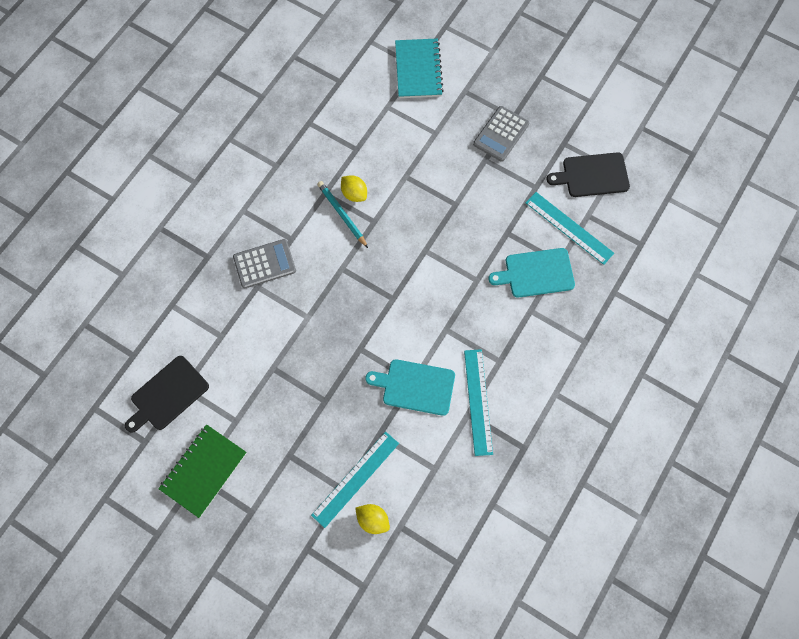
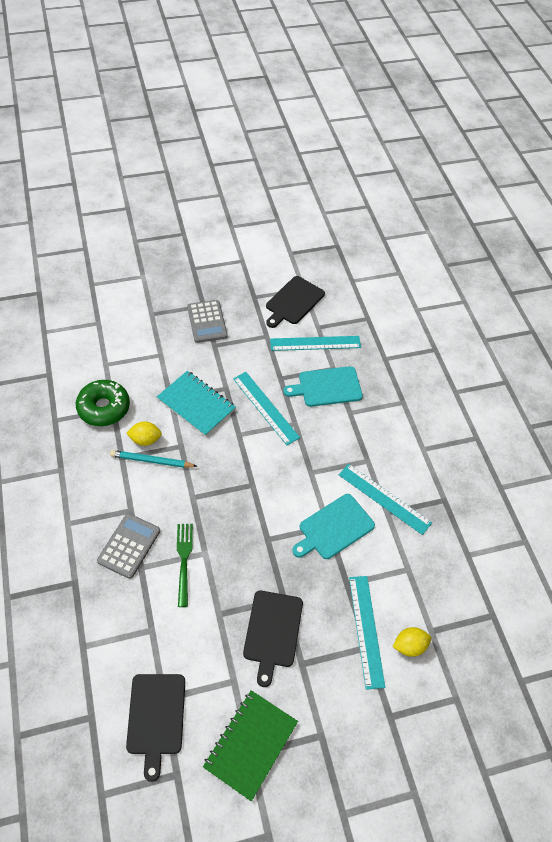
camera: 50 degrees left, 15 degrees down
(203, 471) = (250, 744): green notebook -> green notebook turned 45 degrees clockwise
(289, 308) = (184, 560): none -> green fork
(293, 415) = (272, 632): none -> black cutting board
(351, 142) = (104, 408): none -> green donut
(418, 70) = (102, 324): turquoise notebook -> turquoise notebook (196, 404)
(468, 247) = (265, 407): none -> turquoise ruler
(536, 273) = (327, 387): turquoise cutting board -> turquoise cutting board turned 45 degrees clockwise

